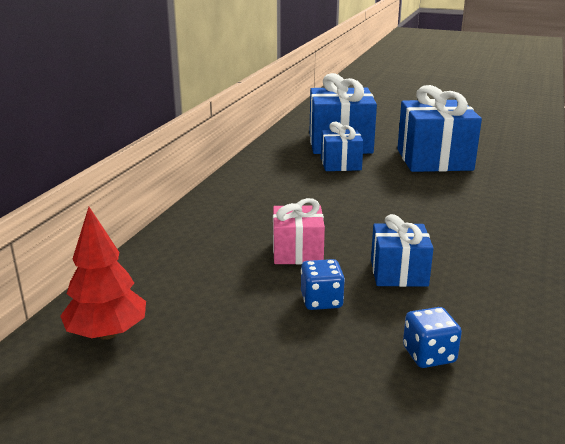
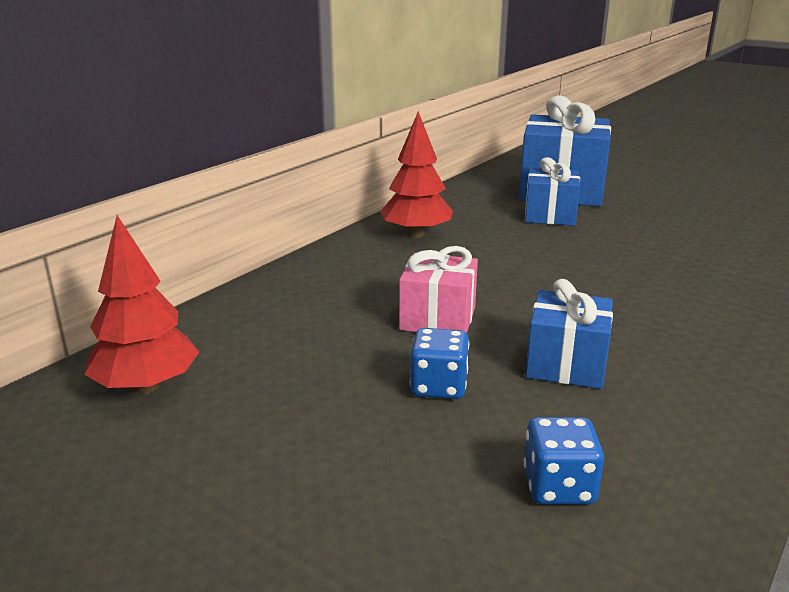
camera: 15 degrees right, 0 degrees up
(250, 189) = (416, 234): none -> red tree
(434, 160) = (685, 222): blue gift -> none

